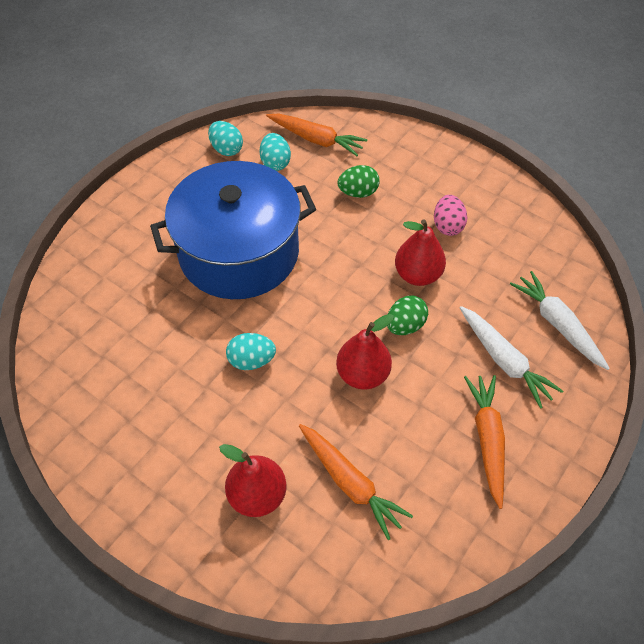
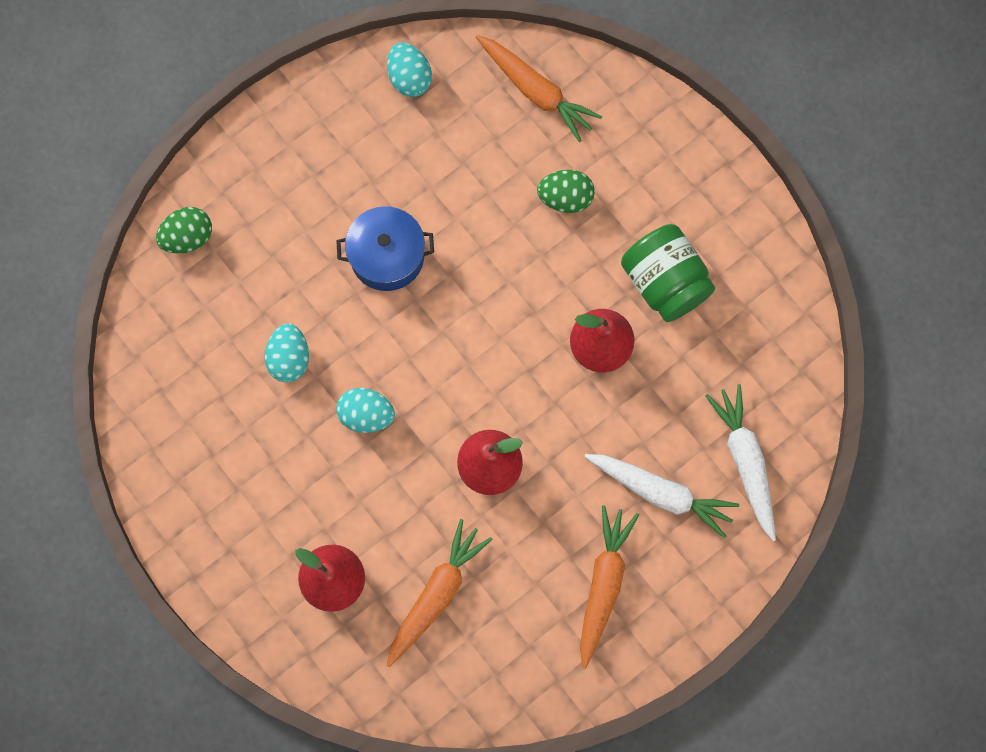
camera: 15 degrees right, 20 degrees up
(239, 252) = (387, 256): blue pot -> blue pot, size x0.48
(275, 163) = (469, 119): turquoise egg -> turquoise egg (289, 359)
(350, 483) = (437, 594): orange carrot -> orange carrot turned 120 degrees counterclockwise
(405, 325) = (560, 415): green egg -> green egg (188, 237)
(447, 226) = (664, 282): pink egg -> green jar
(504, 361) = (661, 493): white carrot -> white carrot turned 45 degrees counterclockwise

